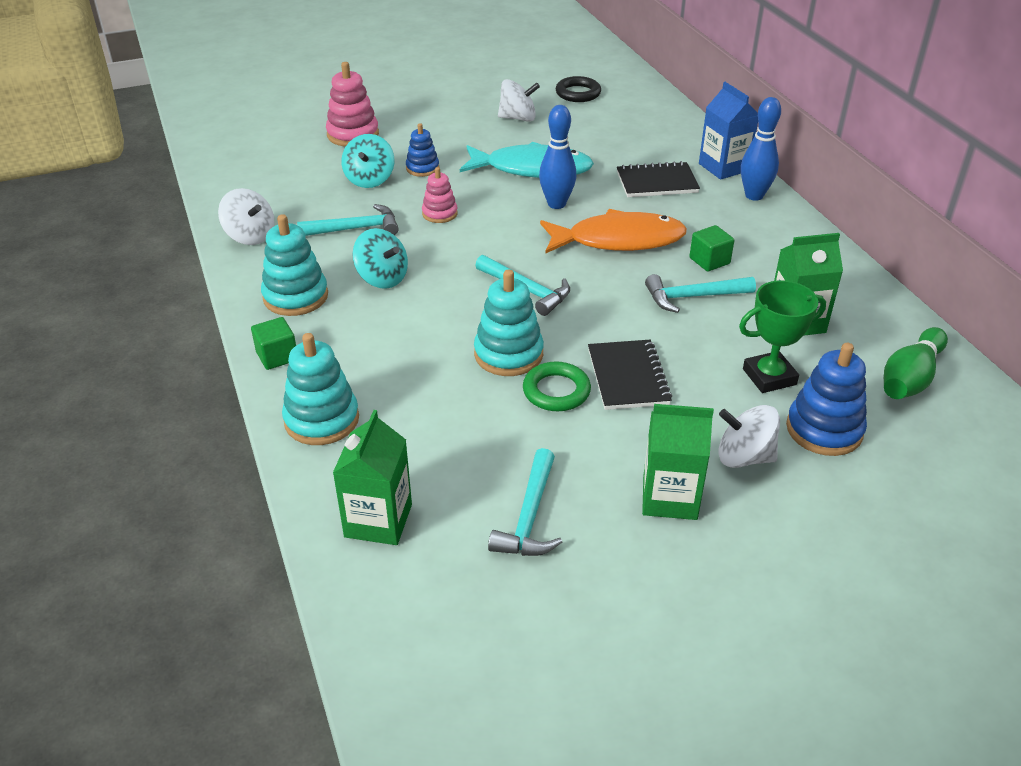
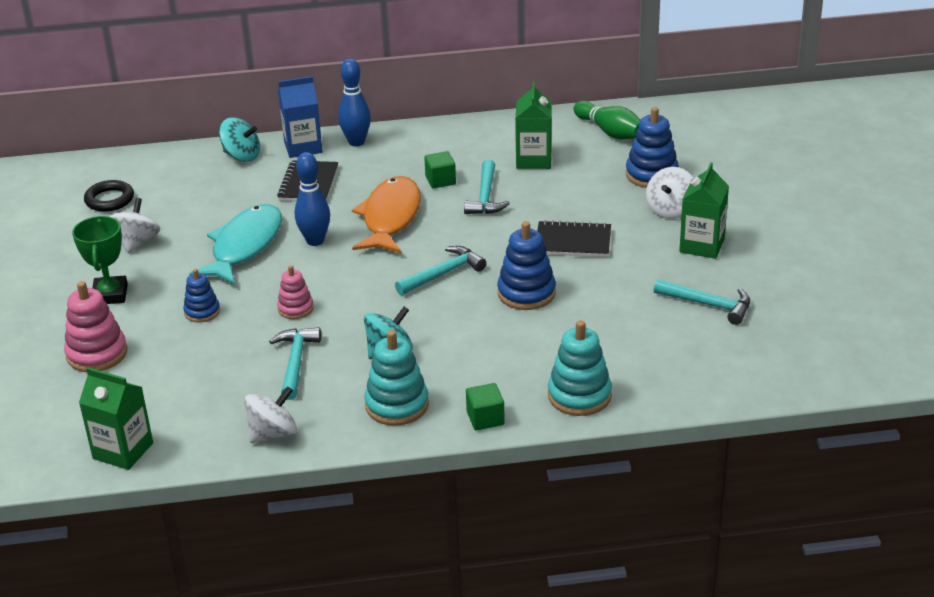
camera: 75 degrees left, 5 degrees down
(369, 179) = (204, 347): turquoise spinning top -> turquoise spinning top (242, 156)
(378, 520) = (699, 373): green carton -> green carton (123, 451)
(508, 354) = (526, 293): turquoise stacking toy -> blue stacking toy
(556, 391) = (579, 276): green ring -> none
(769, 377) = (591, 183): green trophy -> green trophy (110, 294)

